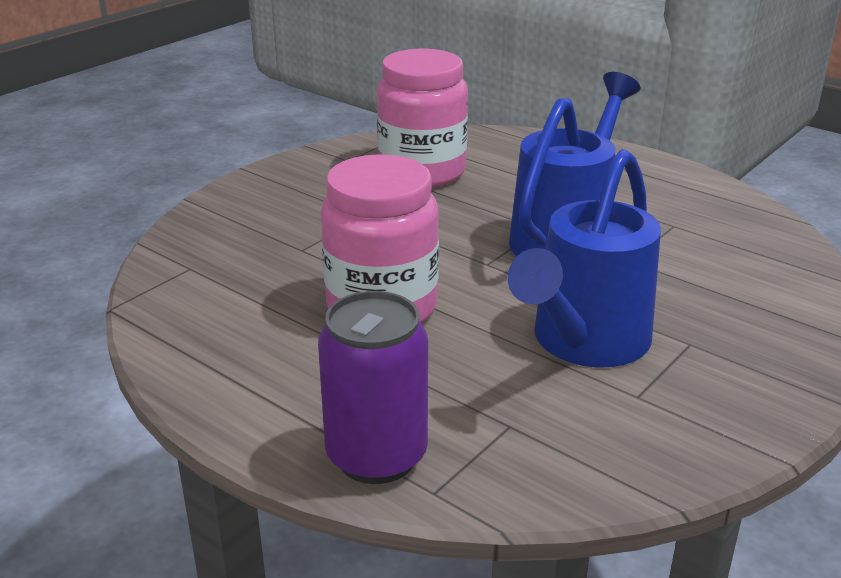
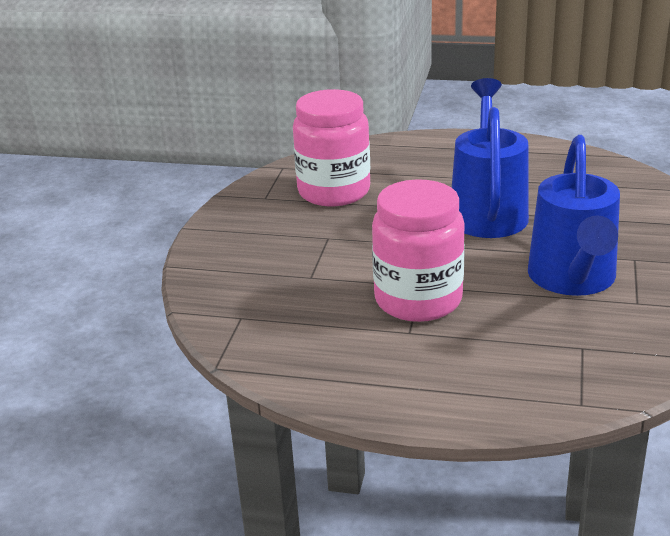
camera: 25 degrees left, 0 degrees up
(376, 456) = (524, 396): purple can -> none

